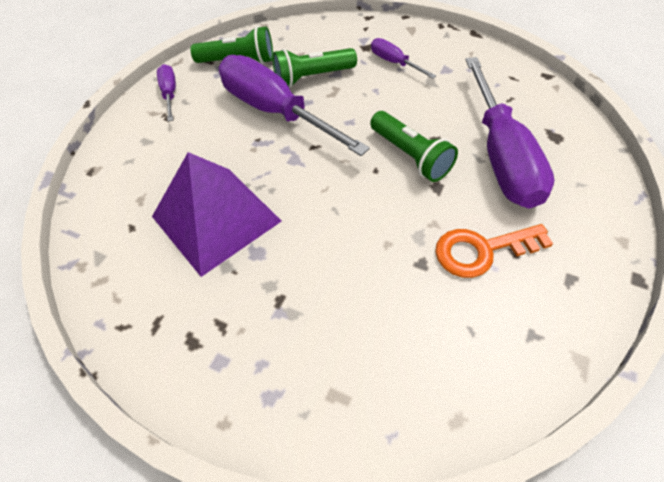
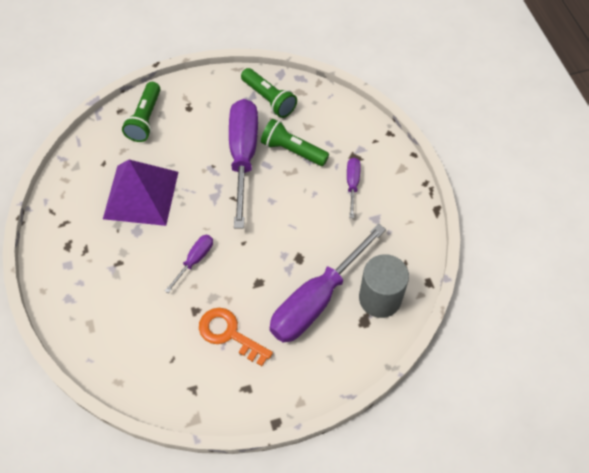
camera: 45 degrees right, 5 degrees up
(170, 94) = (207, 91): purple screwdriver -> purple screwdriver (195, 260)
(410, 156) = (271, 252): green flashlight -> green flashlight (145, 119)
(538, 112) = (380, 298): none -> grey cylinder

